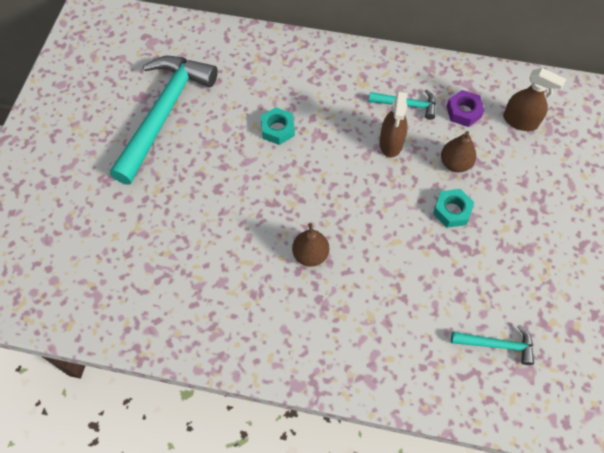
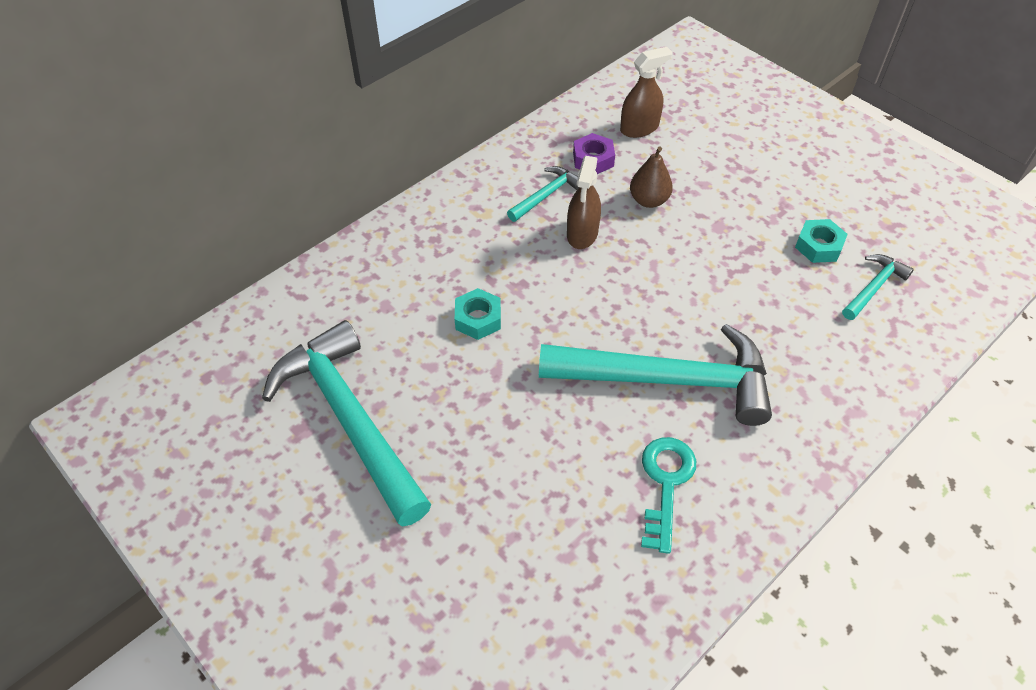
camera: 55 degrees left, 10 degrees down
(232, 293) = (665, 483): none -> turquoise key
(310, 254) = (668, 380): brown pear -> turquoise hammer
(391, 143) = (582, 234): brown spray bottle -> brown spray bottle turned 60 degrees clockwise
(452, 211) = (702, 234): turquoise nut -> turquoise nut (818, 246)

